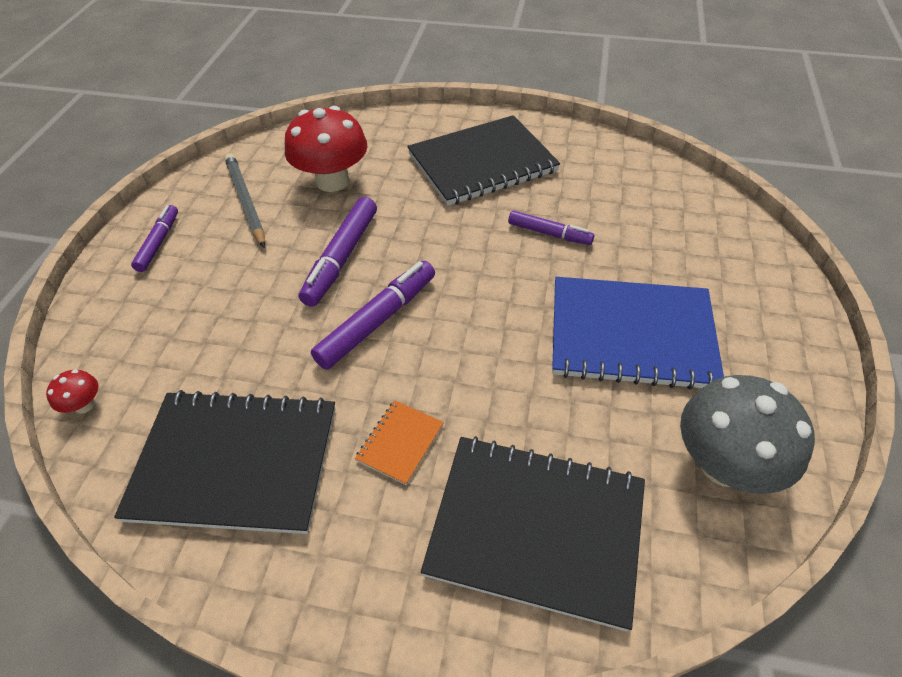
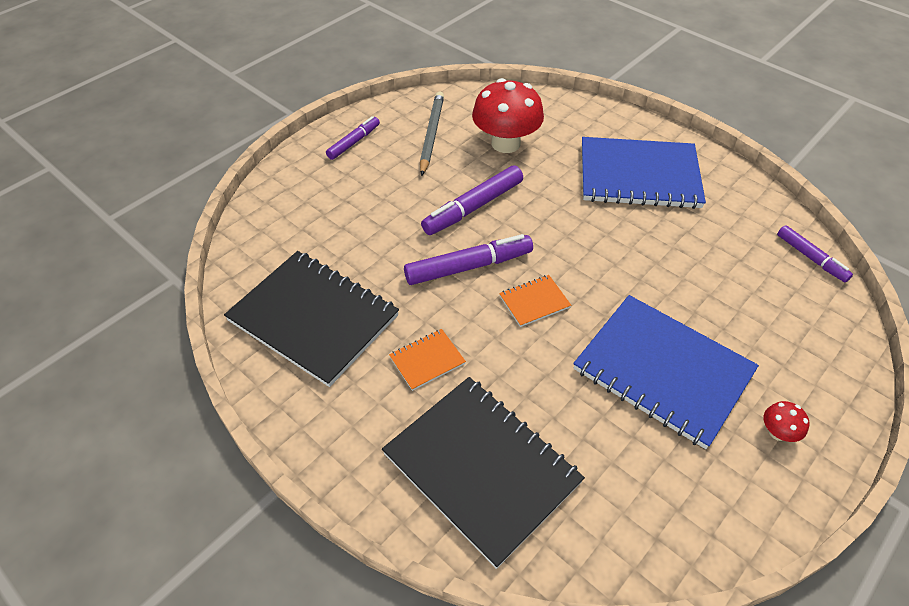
camera: 30 degrees right, 0 degrees up
(84, 405) = (247, 235): red mushroom -> red mushroom (777, 432)
(469, 326) = (534, 302): none -> orange notebook
(482, 163) = (639, 175): black notebook -> blue notebook
(549, 233) = (654, 258): purple marker -> purple marker (811, 258)
(724, 464) = (663, 505): grey mushroom -> none

